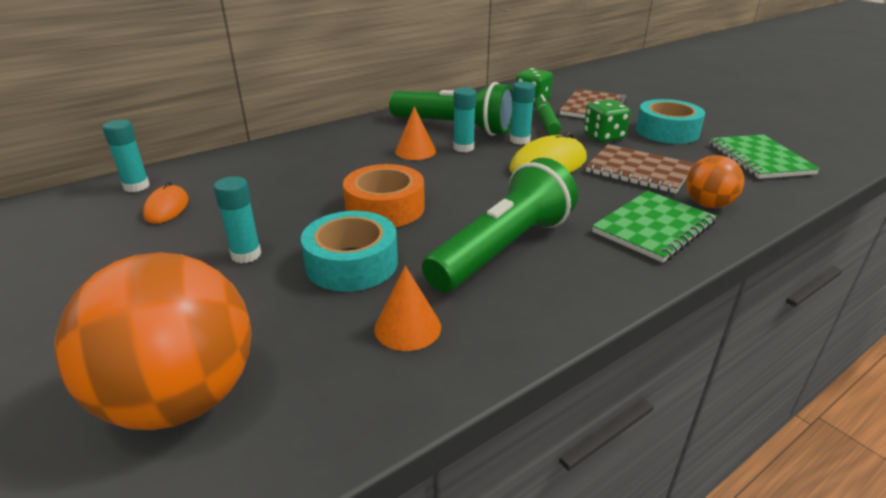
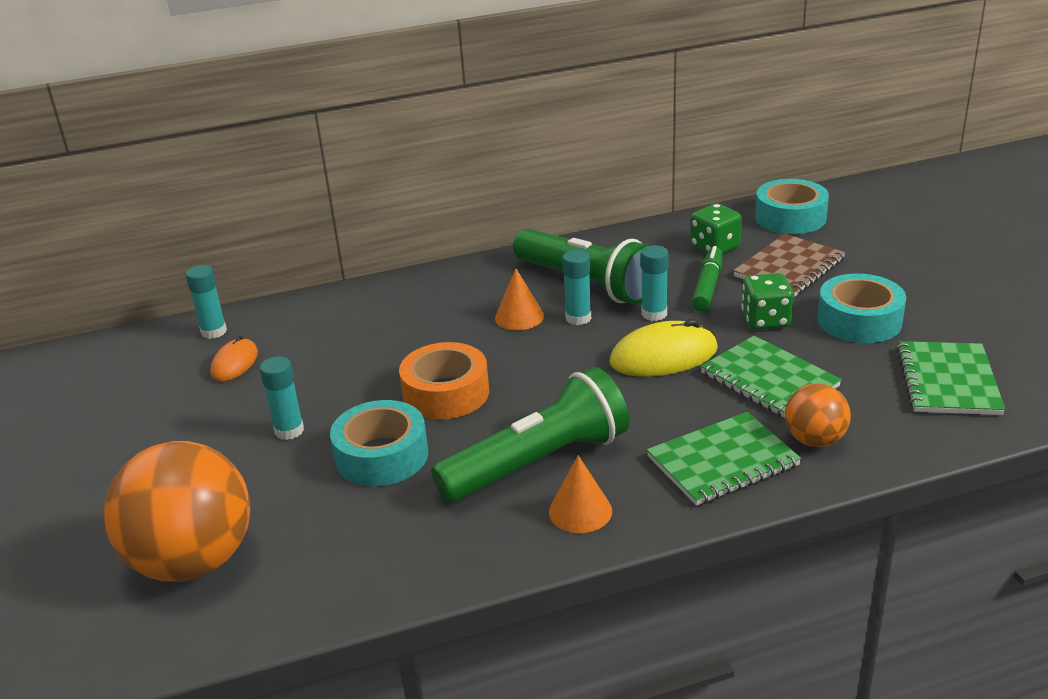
camera: 20 degrees right, 0 degrees up
(407, 327) = (400, 532): orange cone -> orange cone (580, 511)
(569, 83) = (790, 217): none -> turquoise tape
(639, 171) = (769, 380): brown notebook -> green notebook

